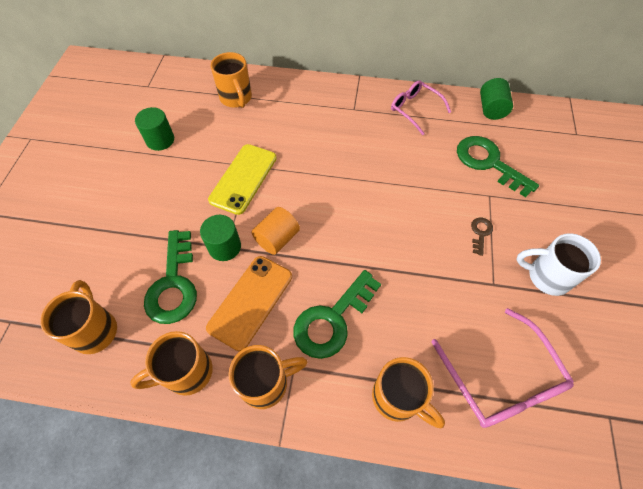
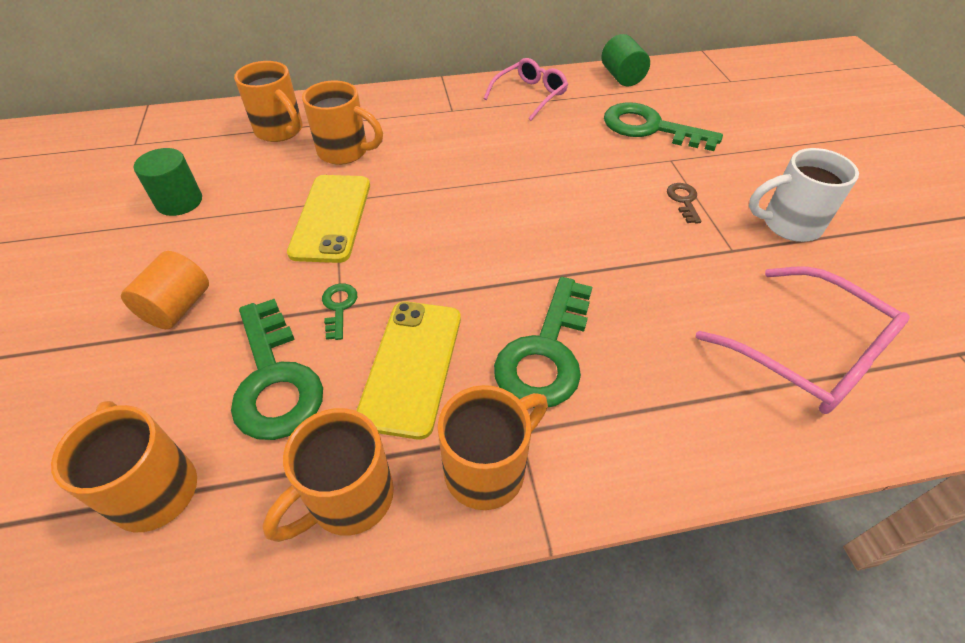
camera: 20 degrees left, 10 degrees down
(224, 247) = (339, 307): green cylinder -> green key
(250, 301) = (411, 366): orange phone -> yellow phone
(277, 239) = (415, 276): orange cylinder -> orange cylinder (178, 307)
(398, 398) = (691, 422): orange mug -> orange mug (345, 152)
(414, 109) = (530, 95): pink glasses -> pink glasses turned 105 degrees clockwise

